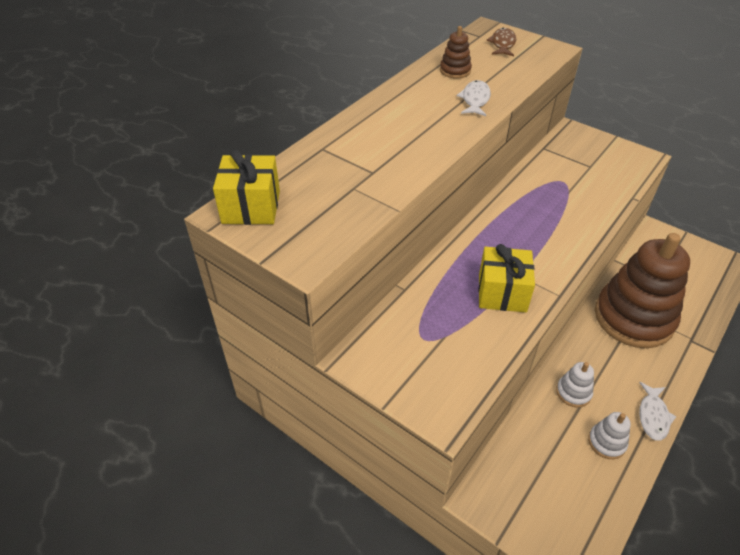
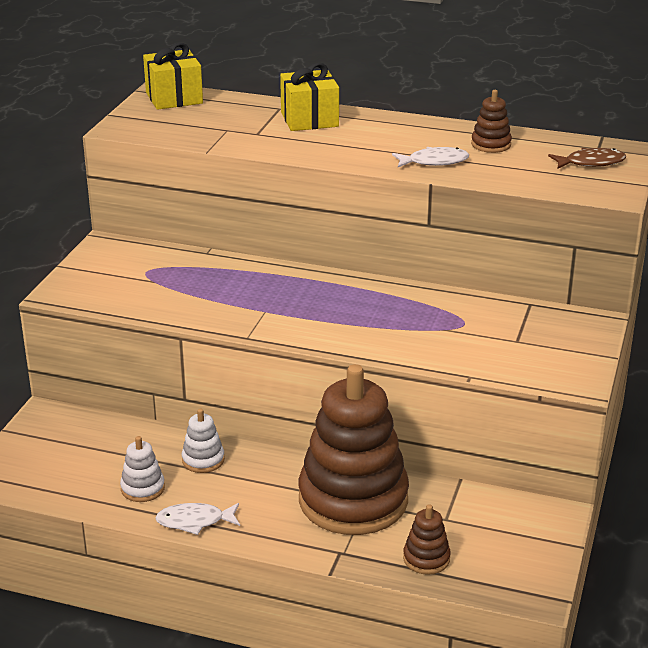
camera: 70 degrees right, 15 degrees down
(502, 292) = (231, 303): yellow gift -> yellow gift (309, 119)
(698, 300) = (426, 559): none -> brown stacking toy

